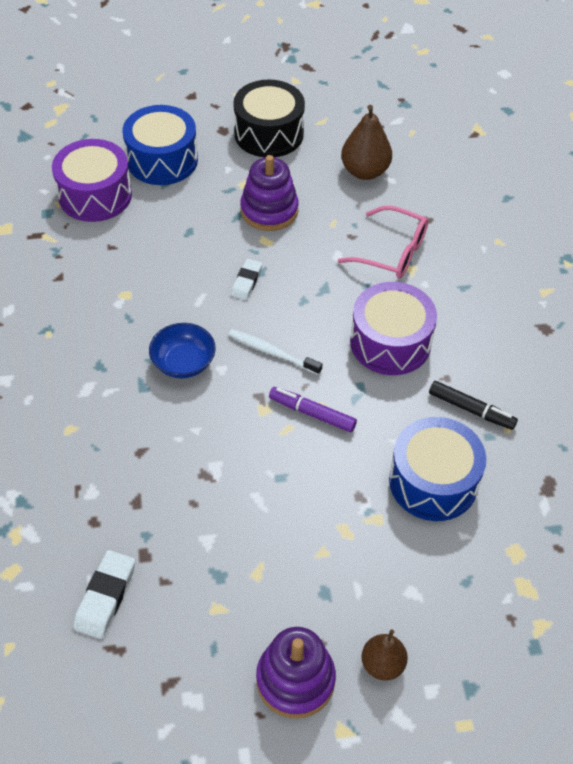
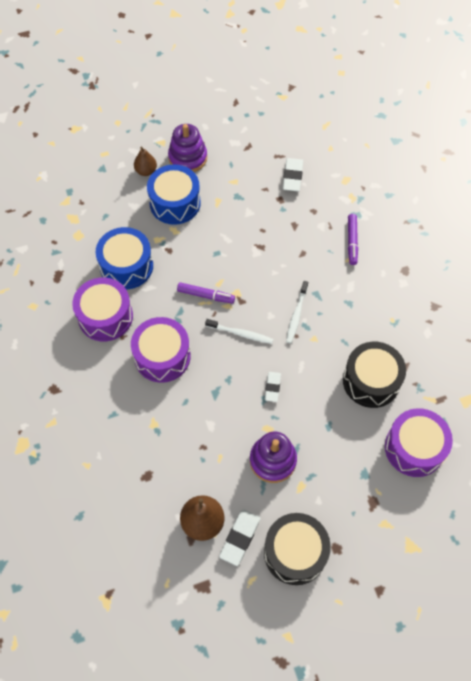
camera: 170 degrees right, 10 degrees up
(52, 456) = (352, 241): none -> purple marker
(114, 268) = (371, 381): none -> black drum
(162, 160) = (376, 499): blue drum -> blue drum (175, 203)
(183, 363) = (296, 315): blue bowl -> white toothbrush
(326, 153) = (240, 538): none -> white eraser
(392, 252) = (169, 437): pink glasses -> none
(471, 409) = (105, 316): black marker -> purple drum

